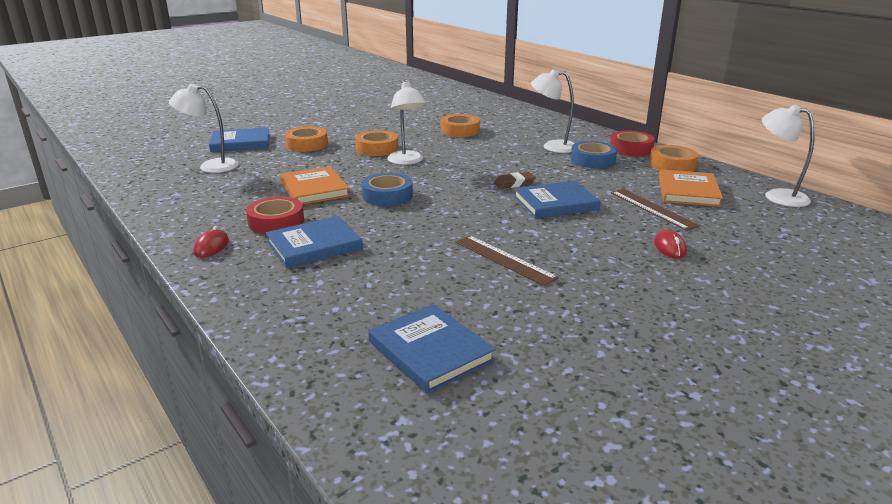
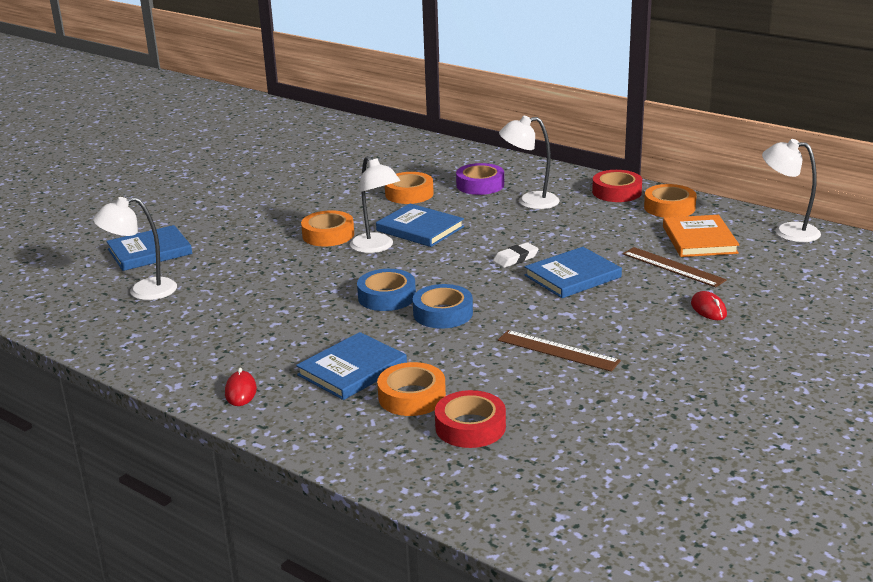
camera: 15 degrees left, 0 degrees up
(276, 222) = (287, 350): red tape -> red tape (470, 427)
(307, 144) = (236, 242): orange tape -> orange tape (412, 397)
(314, 189) = (296, 302): orange book -> none
(430, 351) = (545, 454): blue book -> blue book (420, 229)
(514, 183) = (515, 258): brown eraser -> white eraser
(519, 131) = (480, 185): none -> purple tape
(592, 160) = (583, 214): blue tape -> blue tape (443, 313)

